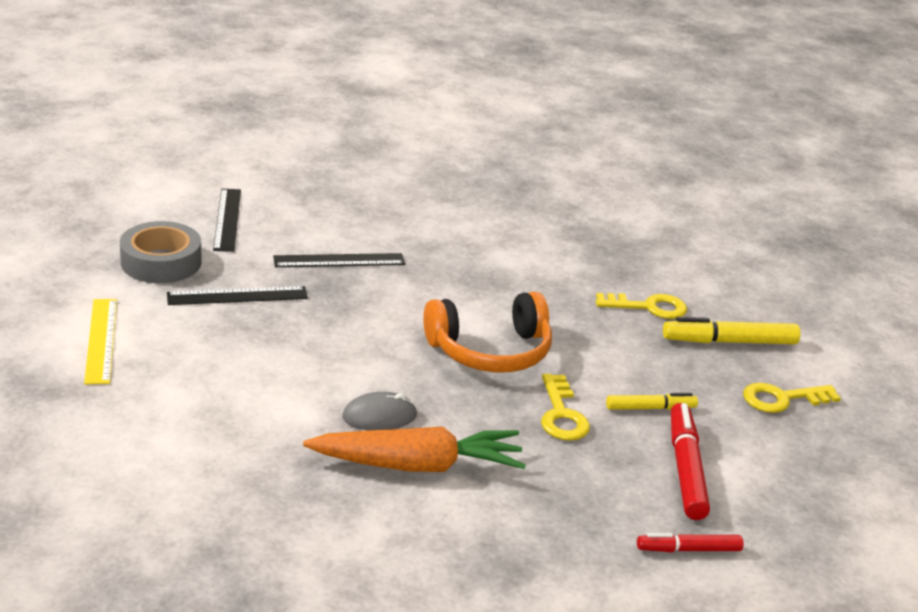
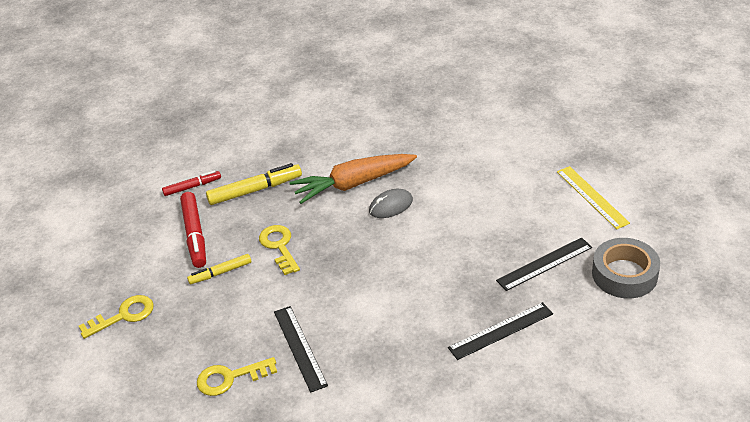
camera: 170 degrees right, 10 degrees up
(227, 219) = (623, 343): black ruler -> black ruler (299, 348)
(490, 351) = (343, 282): orange headphones -> none
(730, 342) = (160, 362): yellow marker -> yellow marker (254, 190)

